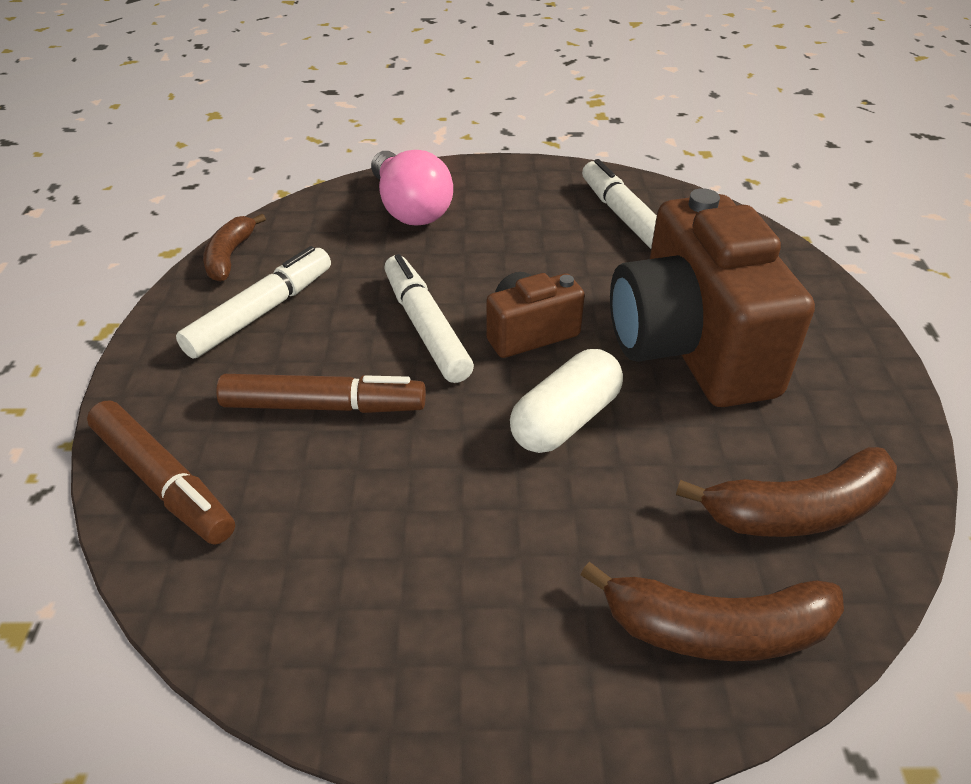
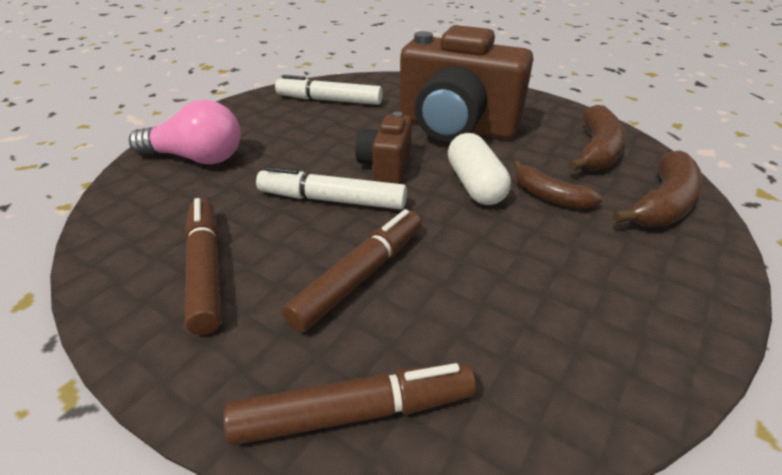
camera: 55 degrees left, 5 degrees down
(230, 256) = (103, 262): brown banana -> brown banana (549, 196)
(260, 312) = (206, 270): white marker -> brown marker

